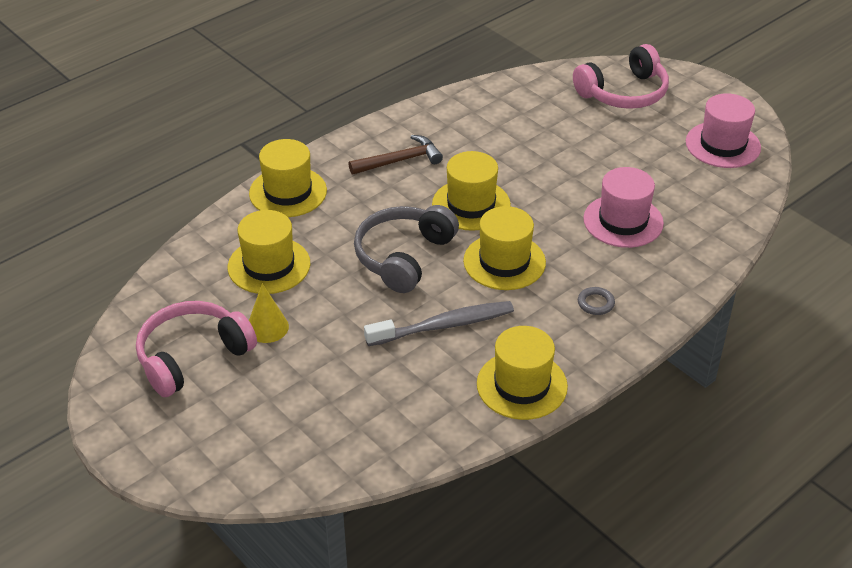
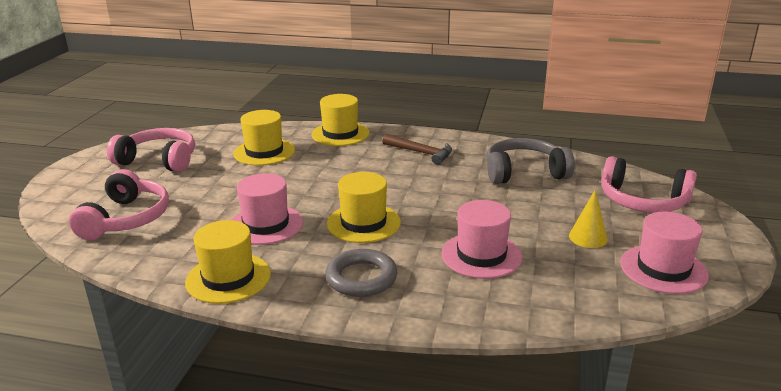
camera: 55 degrees right, 15 degrees down
(267, 327) = (205, 171): yellow cone -> yellow cone (588, 237)
(325, 424) = (126, 219): none -> pink headphones
(403, 256) = (323, 187): grey headphones -> grey headphones (524, 172)
(444, 325) = (266, 225): grey toothbrush -> pink hat
(471, 205) = (410, 190): yellow hat -> none
(595, 303) = (361, 278): grey ring -> grey ring, size x1.96

